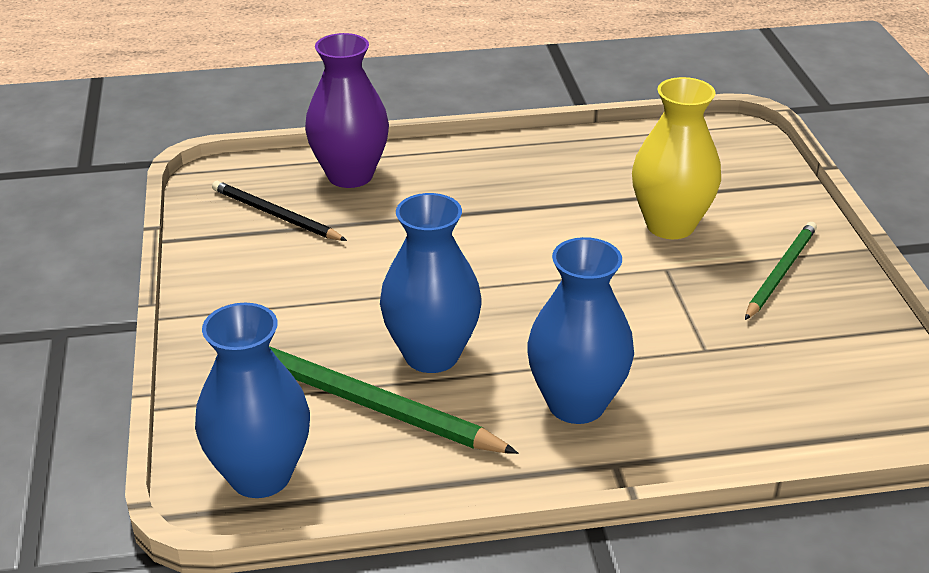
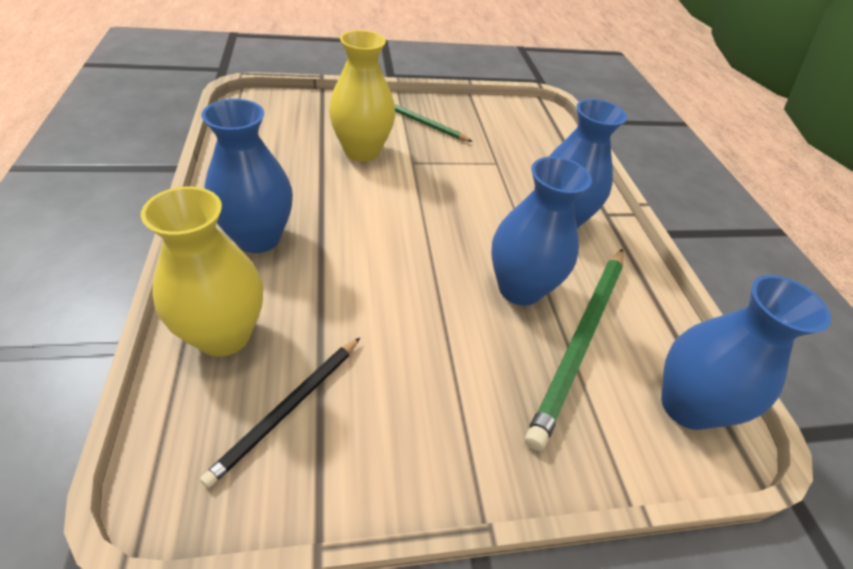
camera: 95 degrees left, 10 degrees up
(350, 175) = (224, 335): purple vase -> yellow vase
(477, 174) = (258, 238): none -> blue vase

